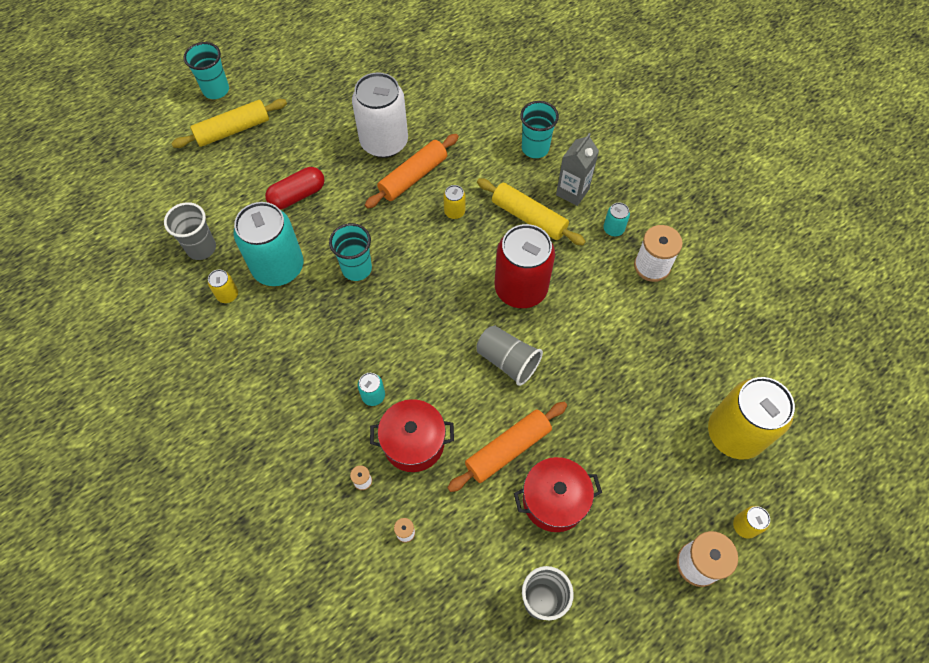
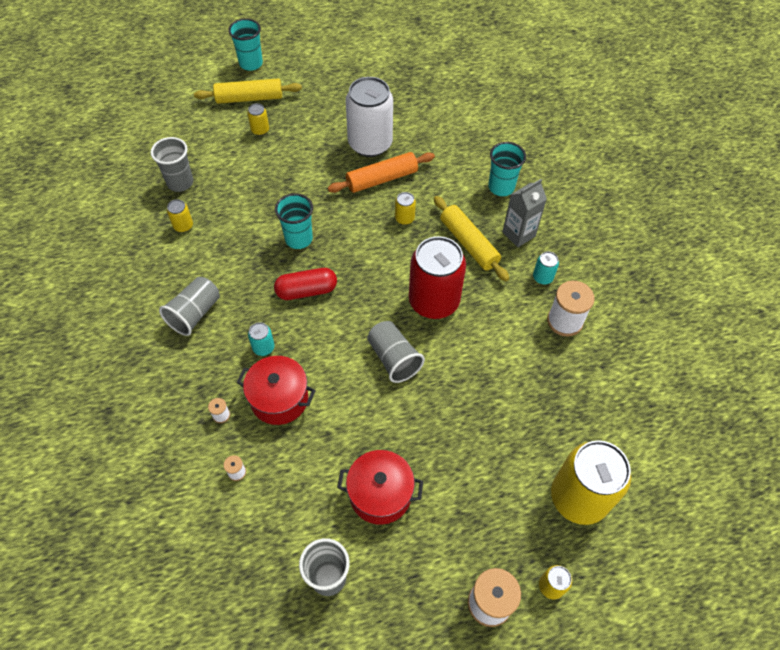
camera: 20 degrees right, 5 degrees down
(261, 162) = (260, 130): none -> yellow can
(278, 267) = (234, 217): turquoise can -> none
(285, 385) = (195, 313): none -> grey cup
(297, 195) = (277, 165): red capsule -> red capsule (306, 291)
(508, 449) = (359, 434): orange rolling pin -> none

